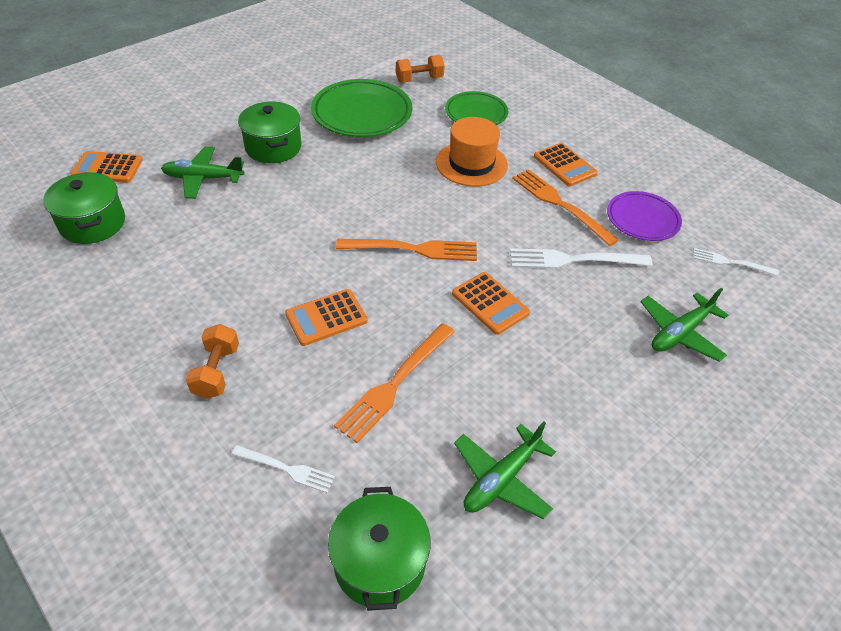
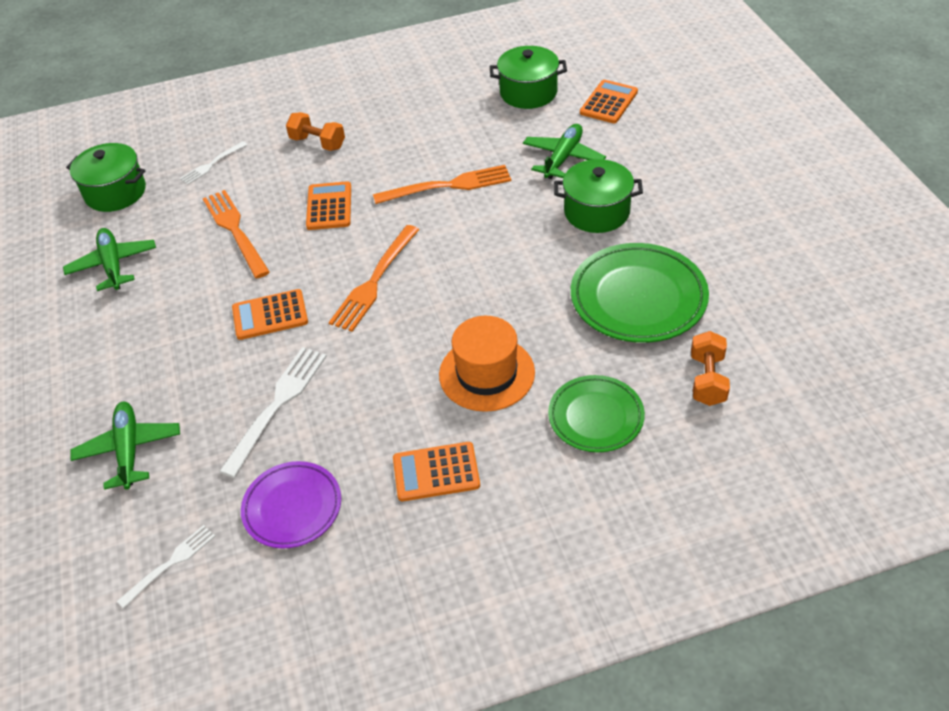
camera: 120 degrees right, 0 degrees up
(559, 204) = (367, 432): orange fork -> orange fork (448, 185)

